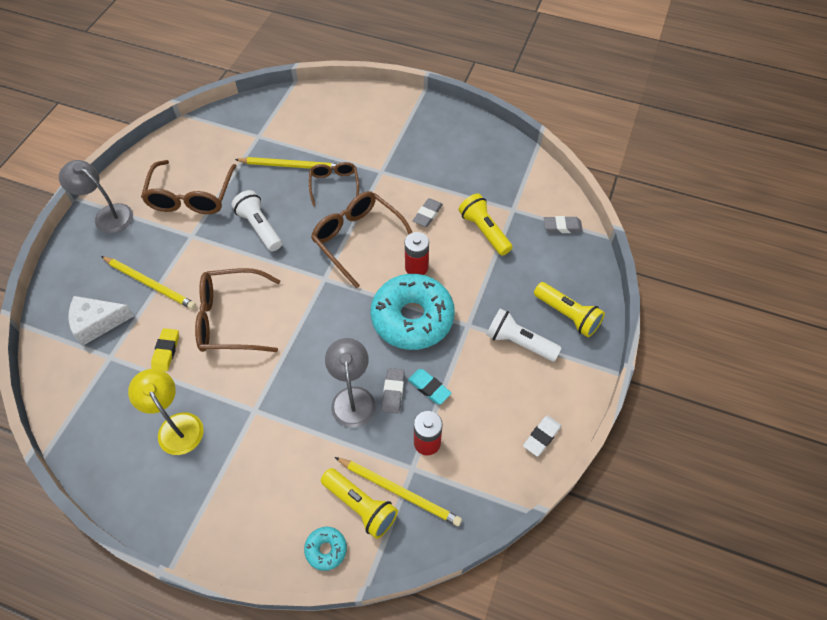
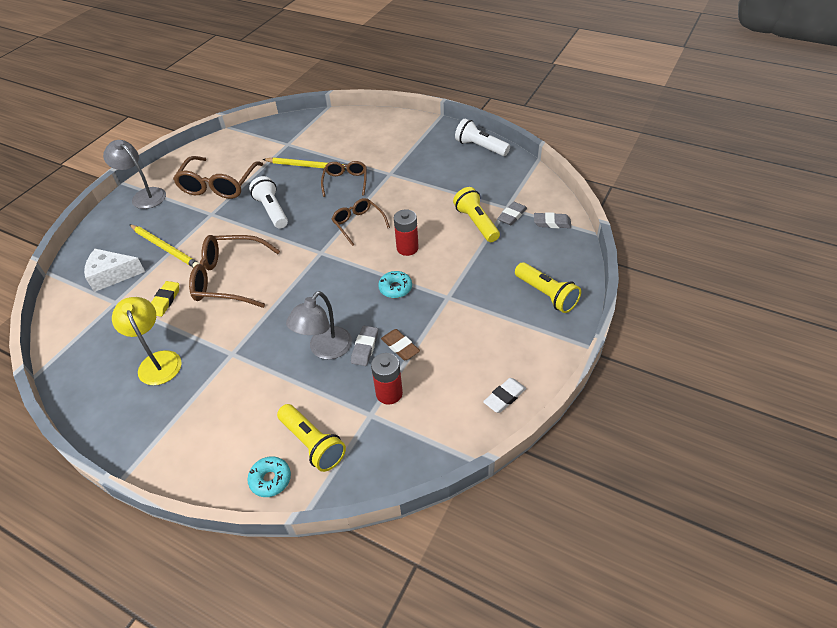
camera: 10 degrees right, 10 degrees down
(352, 397) = (325, 350): grey lamp -> grey lamp turned 150 degrees counterclockwise
(358, 240) = (358, 224): brown glasses -> brown glasses, size x0.60
(399, 492) = (353, 434): yellow pencil -> none
(412, 318) = (395, 288): turquoise donut -> turquoise donut, size x0.42
(427, 214) = (425, 208): grey eraser -> grey eraser (512, 216)
(429, 388) = (400, 347): turquoise eraser -> brown eraser
(519, 342) = (495, 314): white flashlight -> white flashlight (480, 147)

